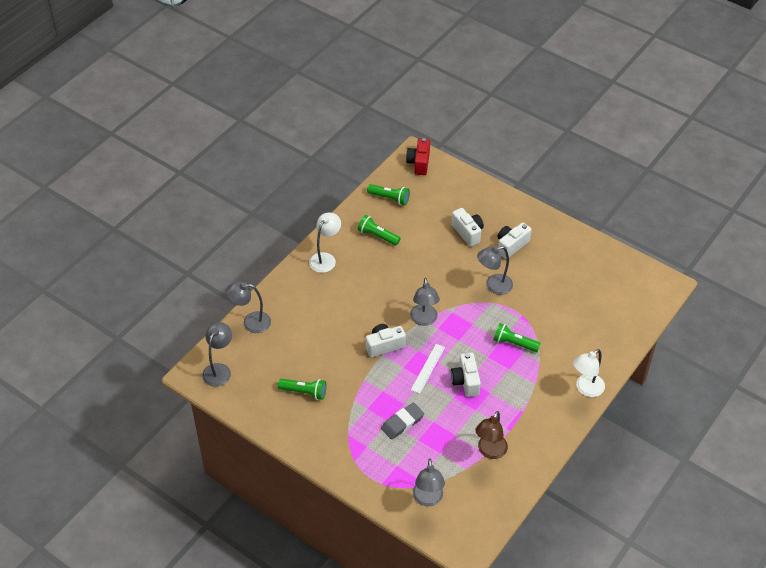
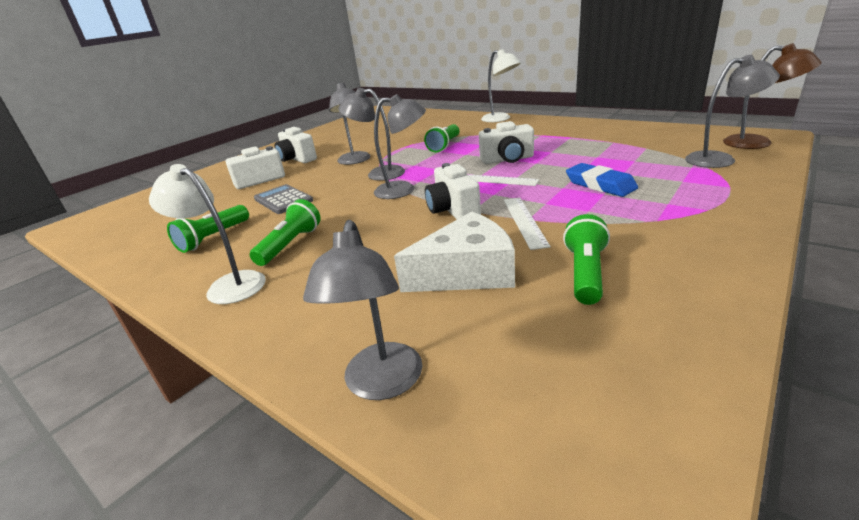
camera: 85 degrees left, 20 degrees down
(219, 370) = (575, 441): grey lamp -> grey lamp (378, 173)
(315, 349) = (467, 272): none -> white cheese
(361, 377) = (524, 221): none -> white ruler
(389, 198) = (139, 236): green flashlight -> green flashlight (290, 245)
(402, 423) = (600, 185): grey eraser -> blue eraser
(419, 163) = (93, 221): red camera -> none
(425, 256) = (283, 200): none -> grey calculator
(489, 451) = (609, 141): brown lamp -> brown lamp (757, 143)

